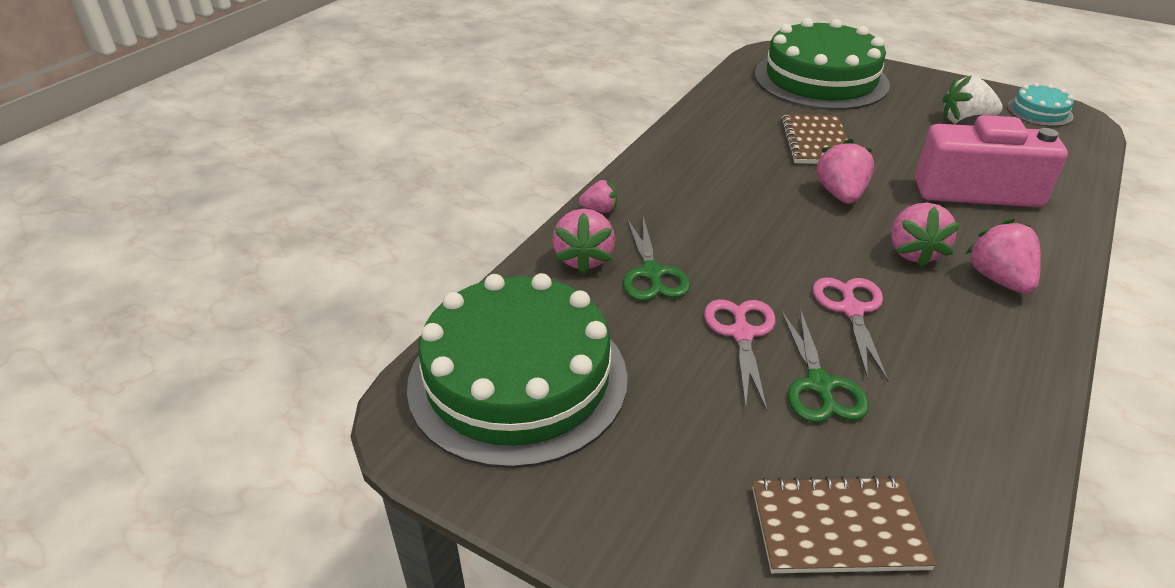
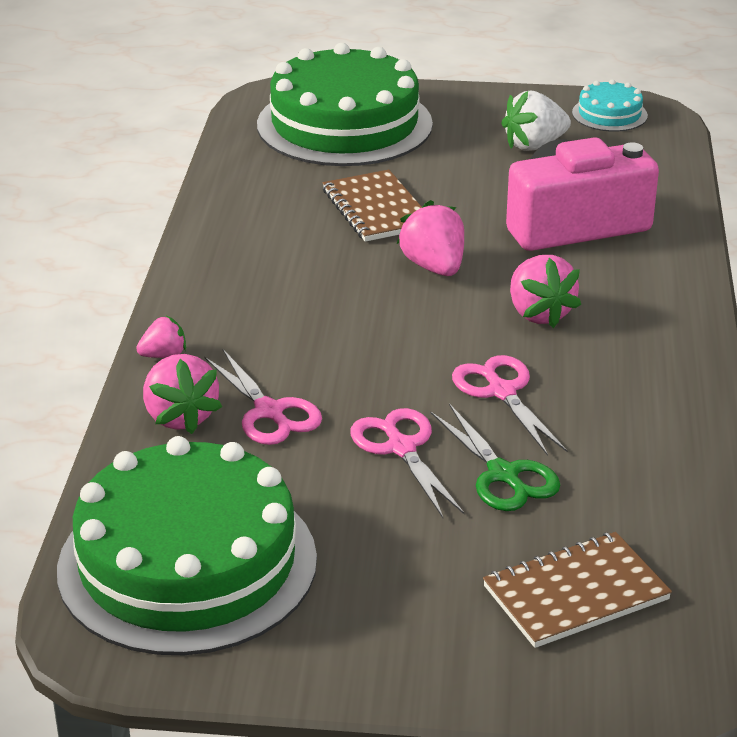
camera: 25 degrees left, 5 degrees down
(652, 273) = (269, 412): green scissors -> pink scissors
(999, 279) = (633, 320): pink strawberry -> none

